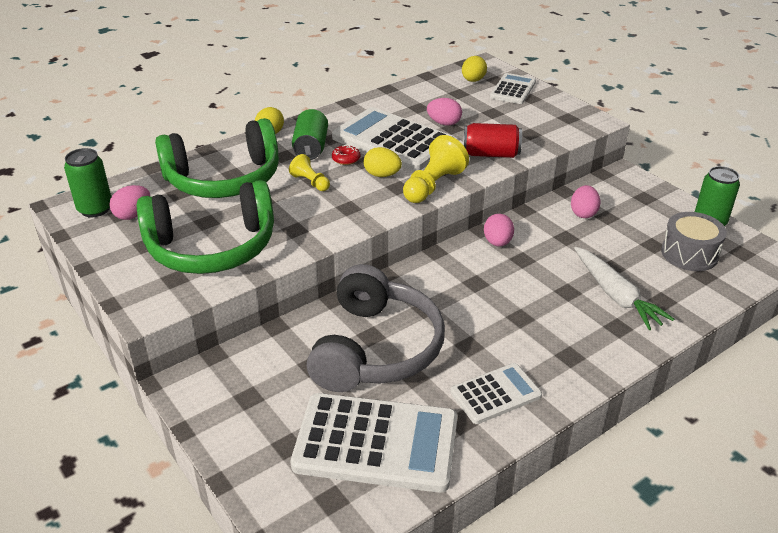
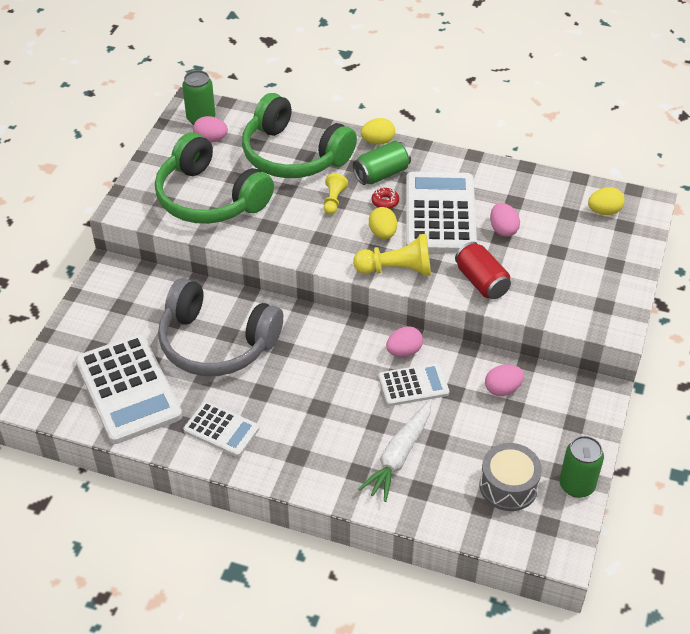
camera: 55 degrees right, 10 degrees up
(376, 348) = (216, 343): grey headphones -> grey headphones turned 45 degrees clockwise
(513, 89) = (617, 245): white calculator -> white calculator (413, 385)

